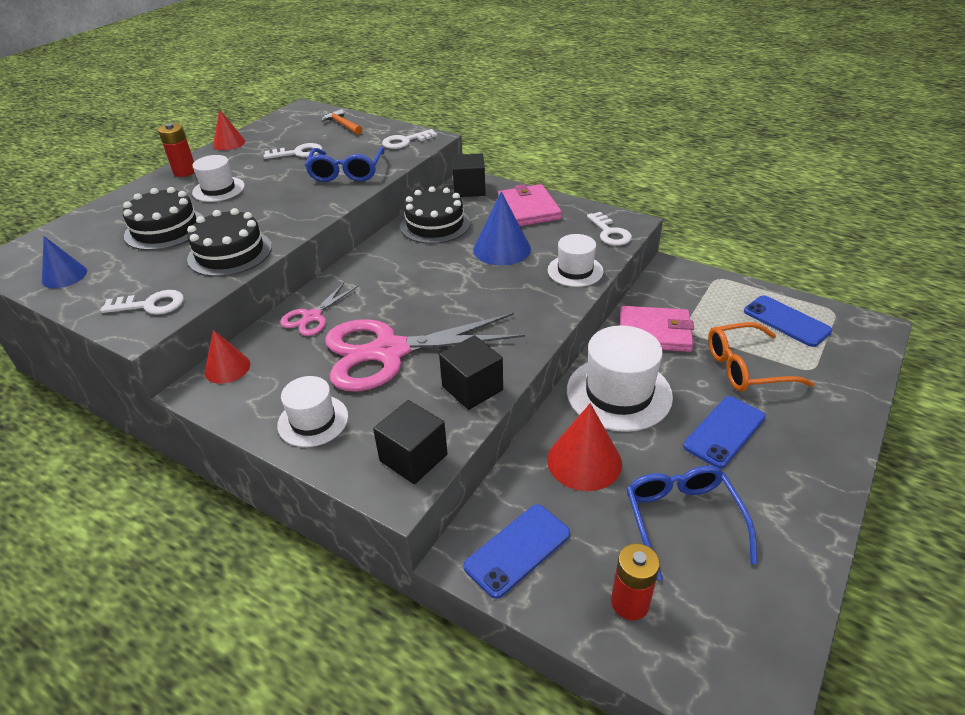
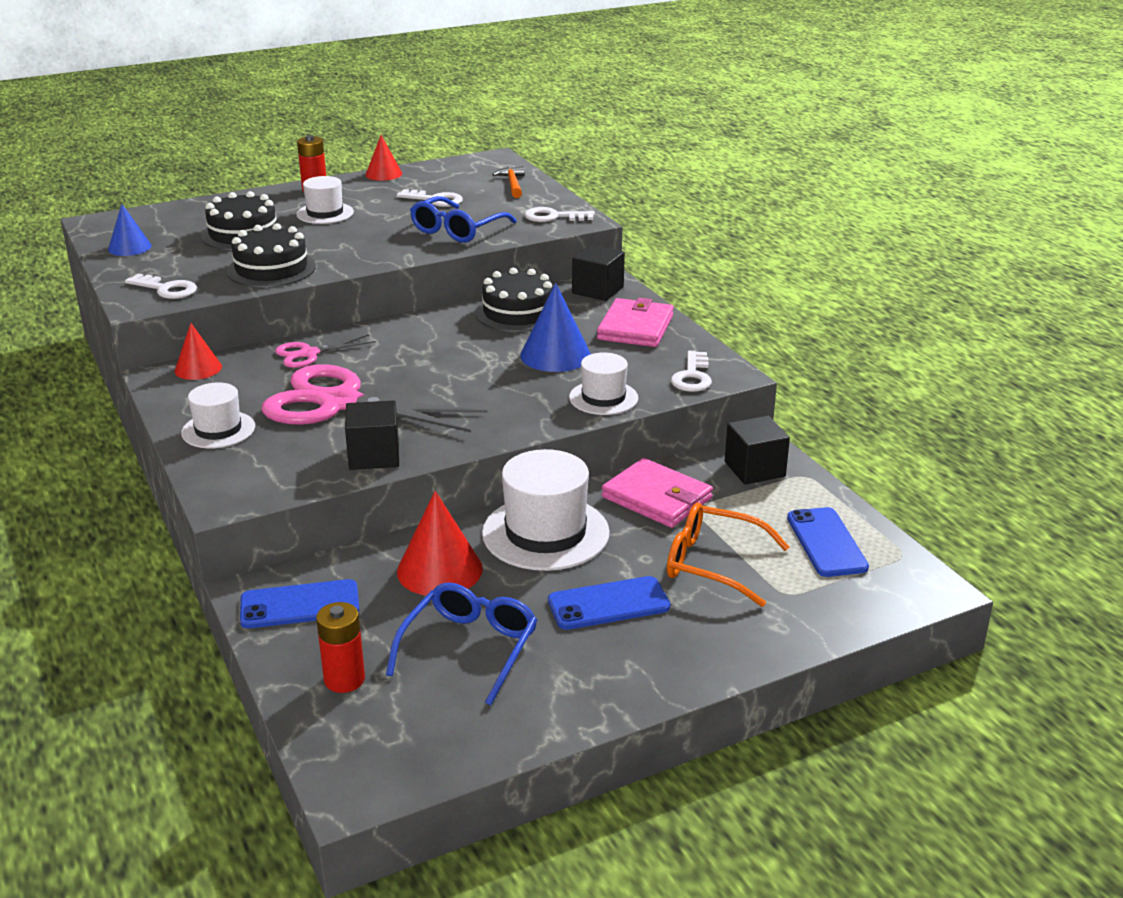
camera: 30 degrees right, 10 degrees down
(413, 458) = (263, 485): black cube -> black cube (754, 469)

